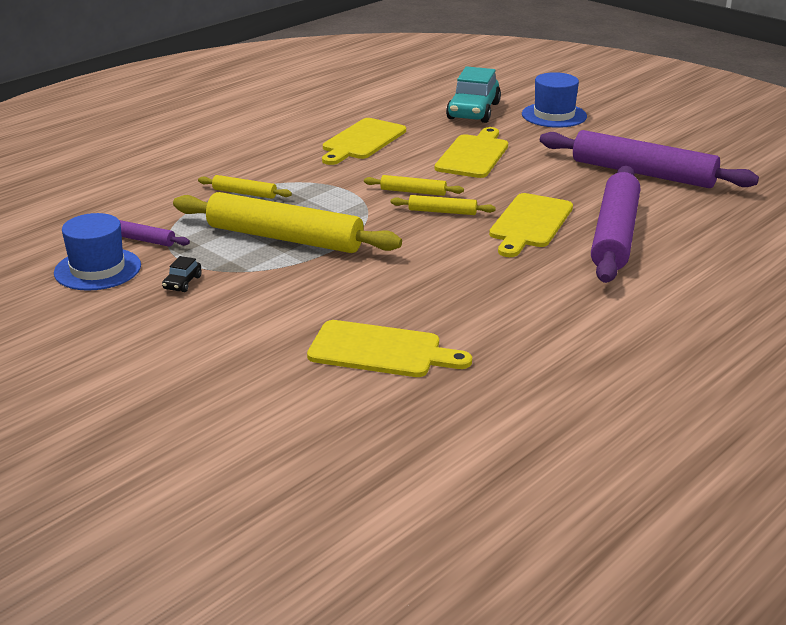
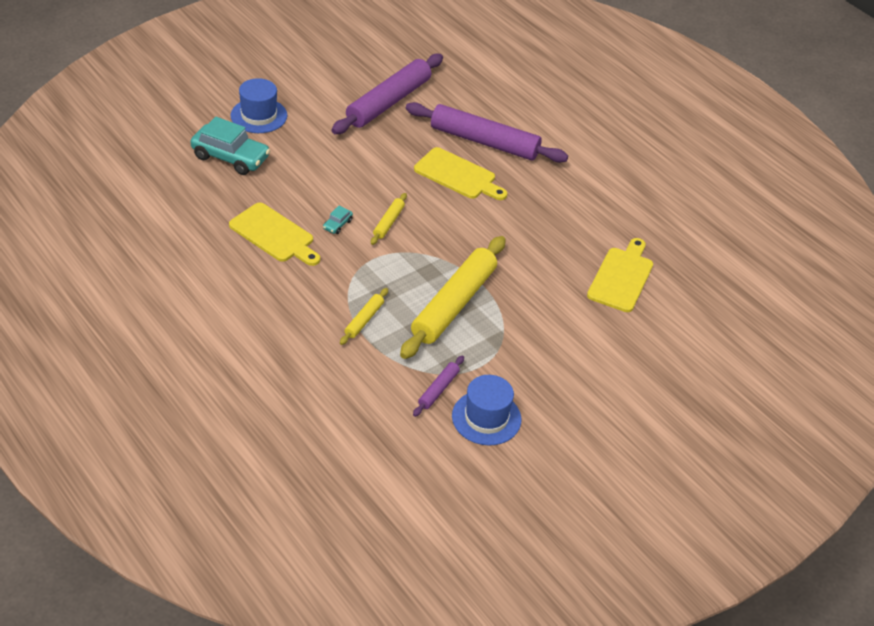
camera: 85 degrees left, 15 degrees up
(182, 283) = (517, 368): black car -> none
(394, 167) = (337, 225): none -> turquoise car
(442, 211) = (428, 214): yellow rolling pin -> none
(473, 155) = (327, 177): yellow cutting board -> none

